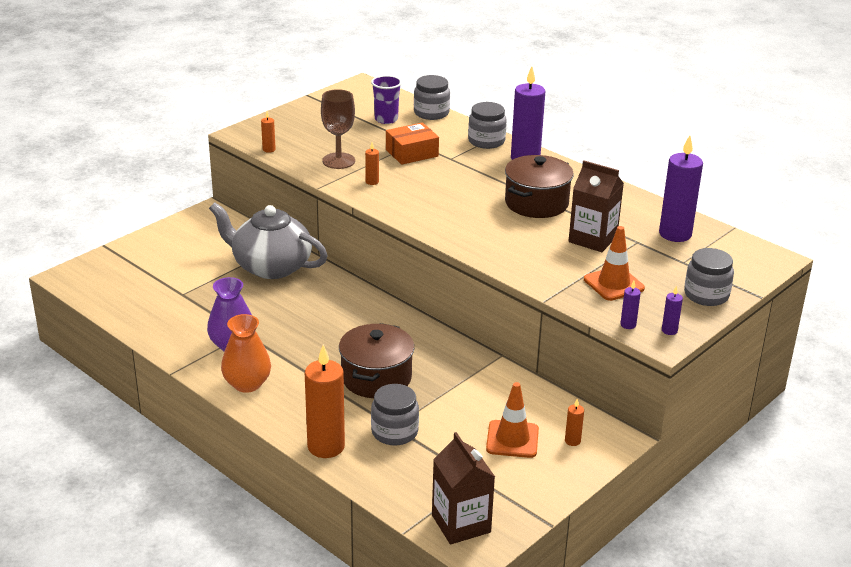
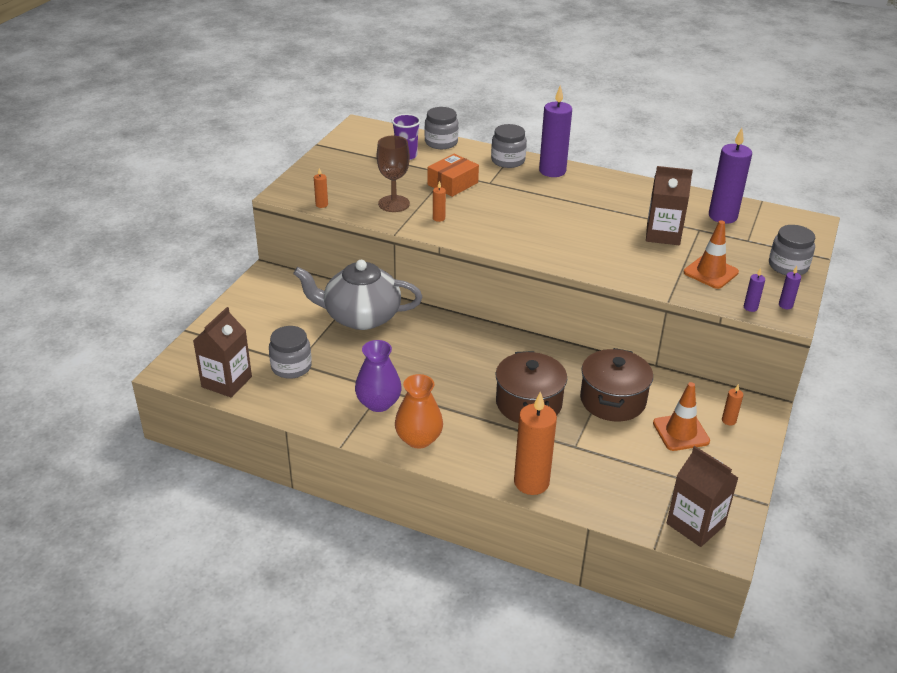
camera: 20 degrees left, 5 degrees up
(109, 296) = (226, 382): none -> brown carton
(394, 432) = (580, 452): grey jar -> grey jar (291, 367)
(536, 203) = (593, 210): brown pot -> brown pot (613, 400)

